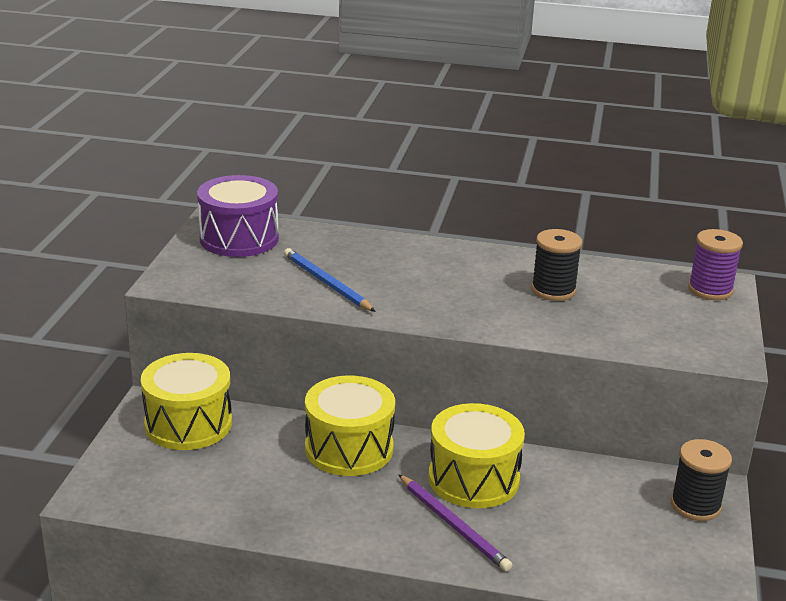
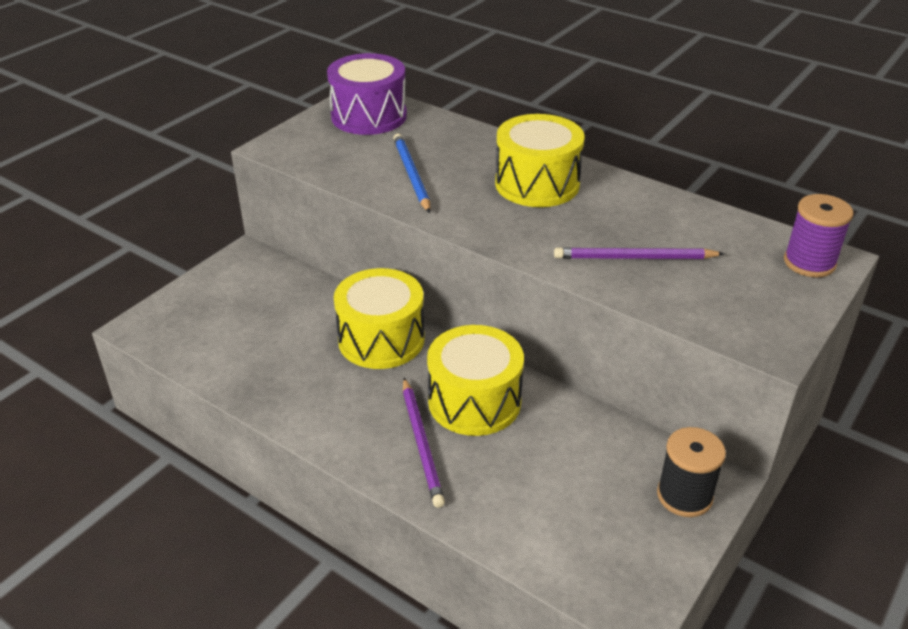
camera: 25 degrees right, 10 degrees up
(188, 424) = (262, 281): yellow drum -> yellow drum (537, 184)
(553, 290) = (630, 227): black spool -> none
(576, 313) = (634, 258): none -> purple pencil

